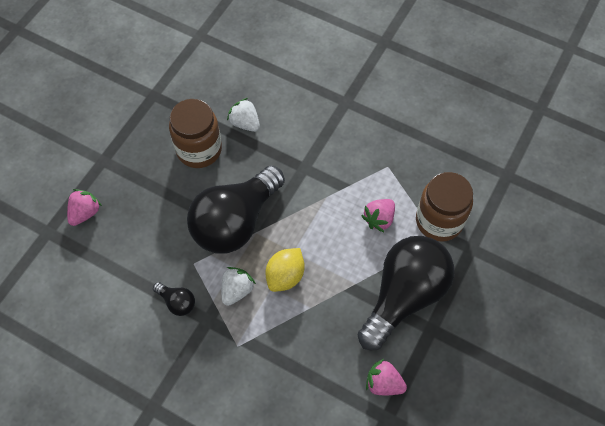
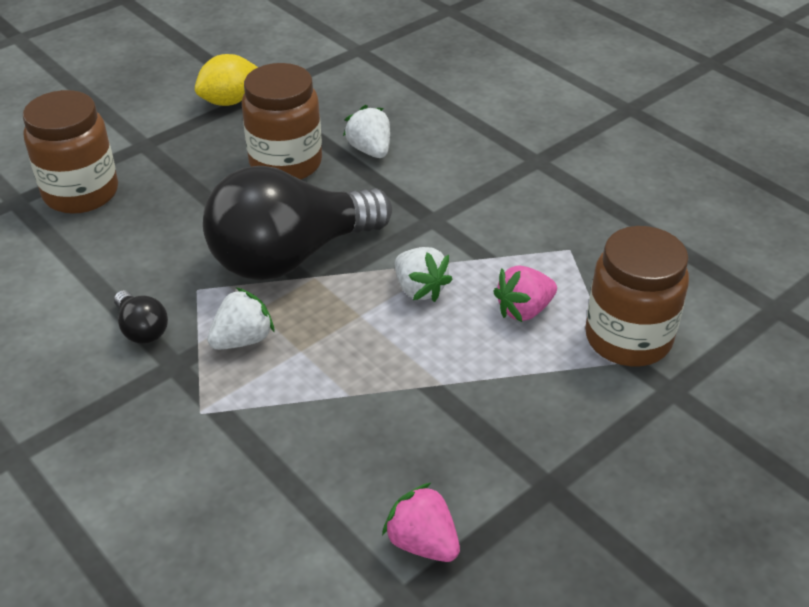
camera: 20 degrees right, 20 degrees down
(85, 213) = (81, 193): pink strawberry -> brown jar
(285, 276) = (330, 342): yellow lemon -> yellow lemon (229, 101)
(318, 223) = (419, 289): none -> white strawberry
(404, 296) = (520, 424): black light bulb -> none

